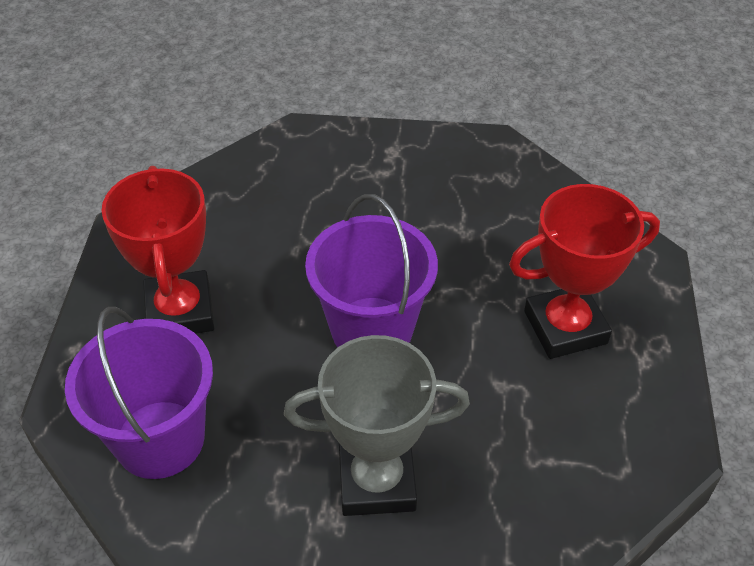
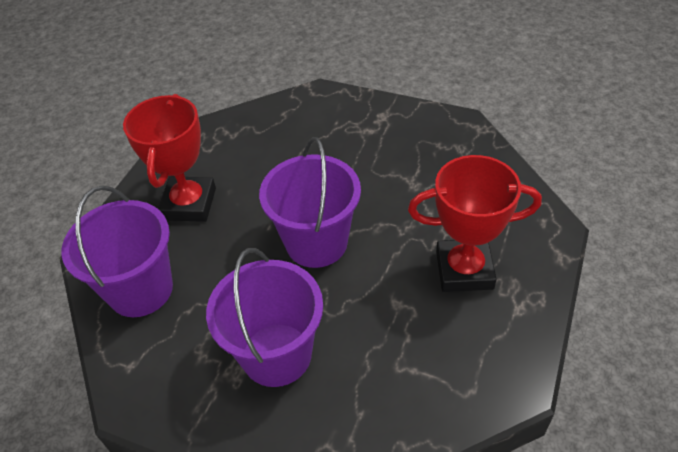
camera: 20 degrees right, 0 degrees up
(377, 481) = (276, 354): grey trophy -> purple bucket

